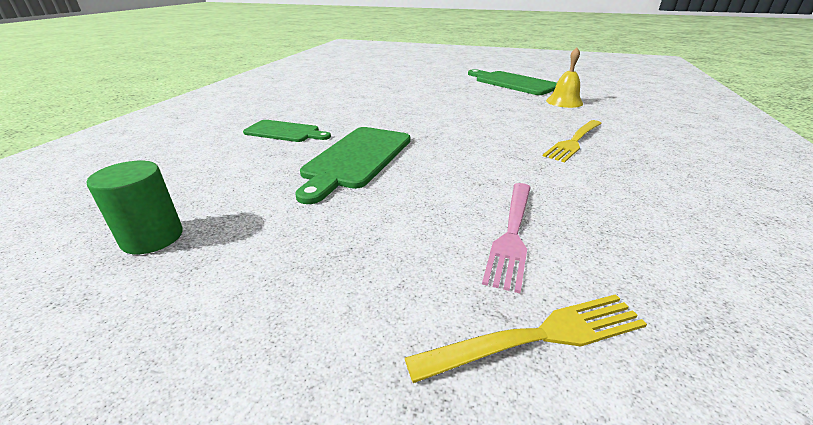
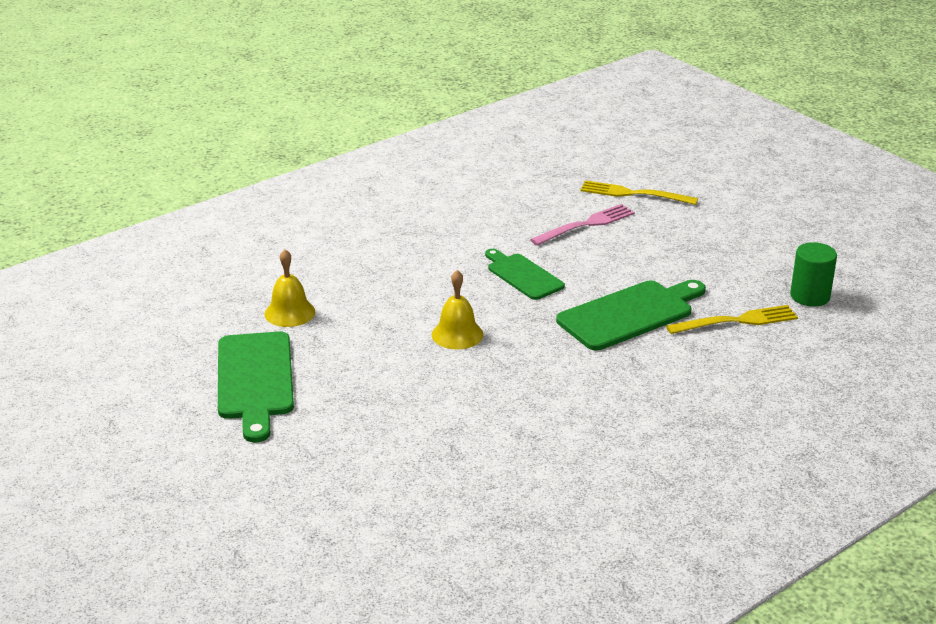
camera: 145 degrees left, 0 degrees up
(285, 132) = (677, 381): green cutting board -> green cutting board (523, 275)
(459, 117) = (457, 334): none -> yellow bell
(574, 141) = (411, 262): yellow fork -> yellow fork (737, 321)

